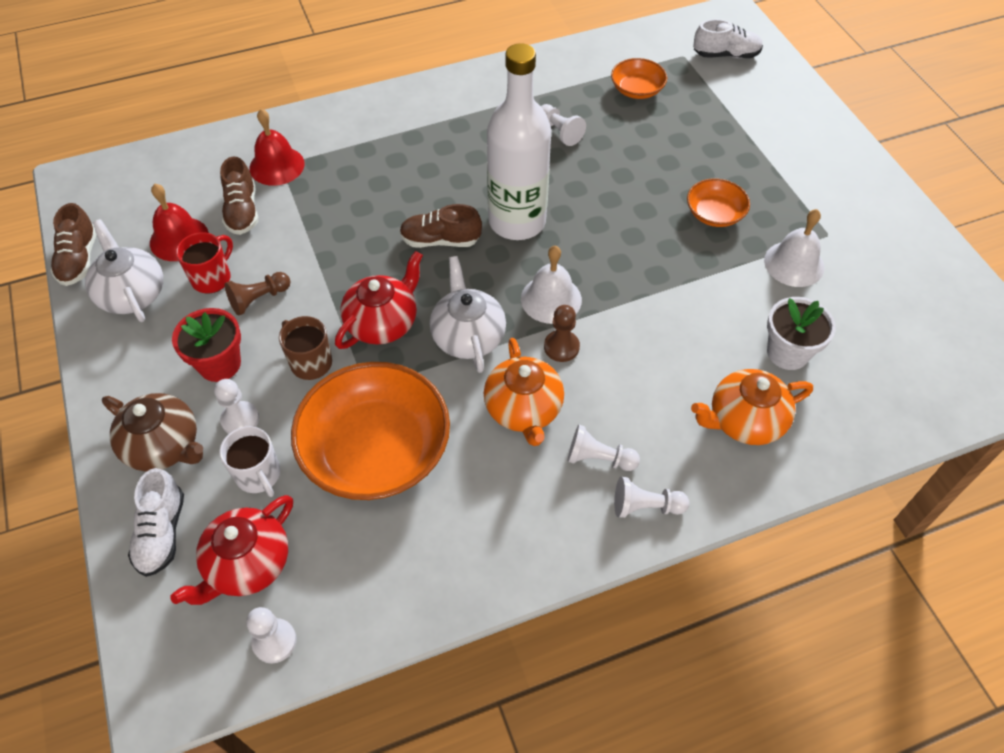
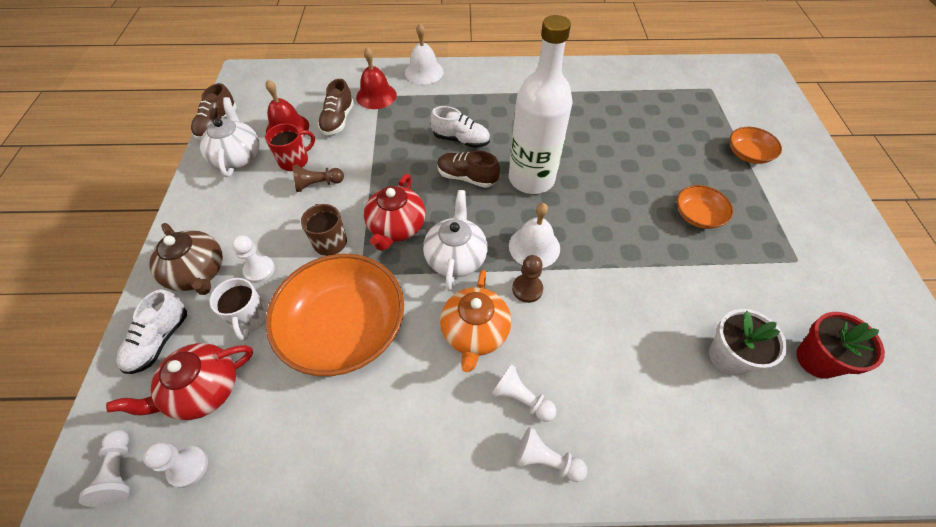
camera: 20 degrees right, 0 degrees up
(219, 364) = (267, 223): red flower pot -> red flower pot (817, 359)
(383, 323) = (396, 227): red teapot -> red teapot turned 135 degrees clockwise
(560, 132) = (591, 121): white pawn -> white pawn (119, 472)
(637, 89) = (664, 104): orange bowl -> orange bowl (748, 154)
(726, 55) = (747, 95): white shoe -> white shoe (461, 140)
(744, 421) = (667, 408): orange teapot -> none
(794, 263) = (758, 277): white bell -> white bell (424, 72)

